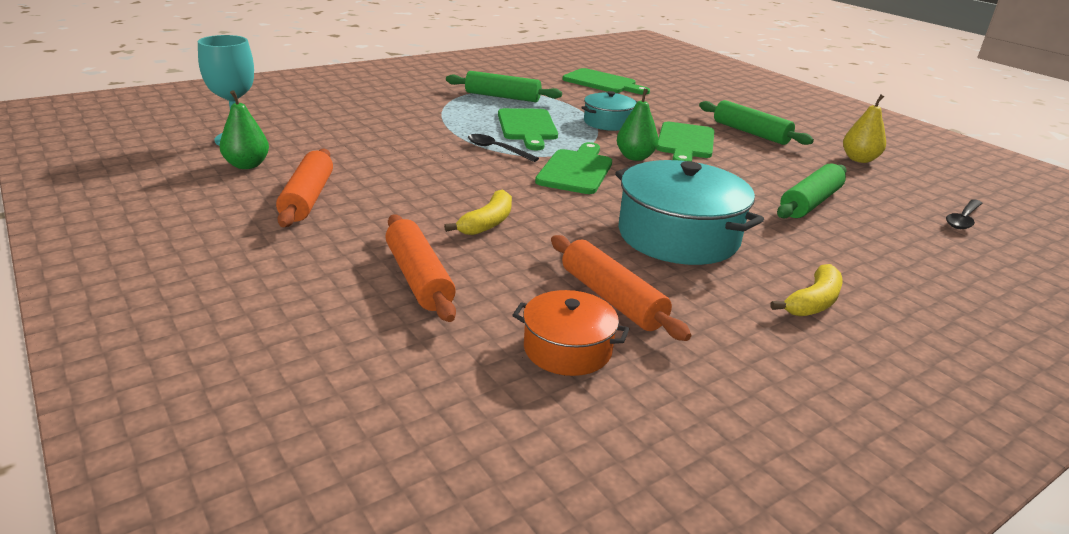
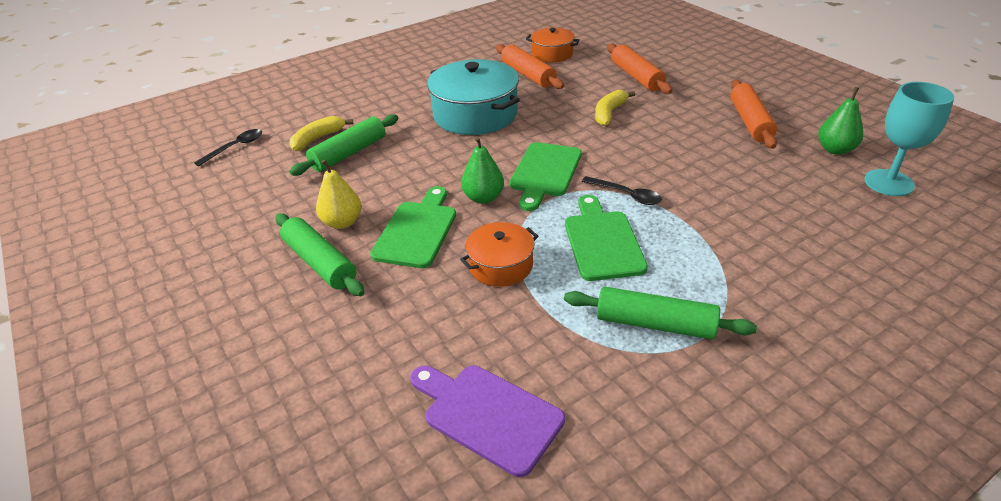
camera: 175 degrees left, 10 degrees up
(602, 82) = (487, 415): green cutting board -> purple cutting board
(608, 122) = (501, 265): turquoise pot -> orange pot
(813, 302) = (415, 81): yellow banana -> yellow banana (318, 138)
(859, 159) = (234, 220): yellow pear -> yellow pear (342, 222)

